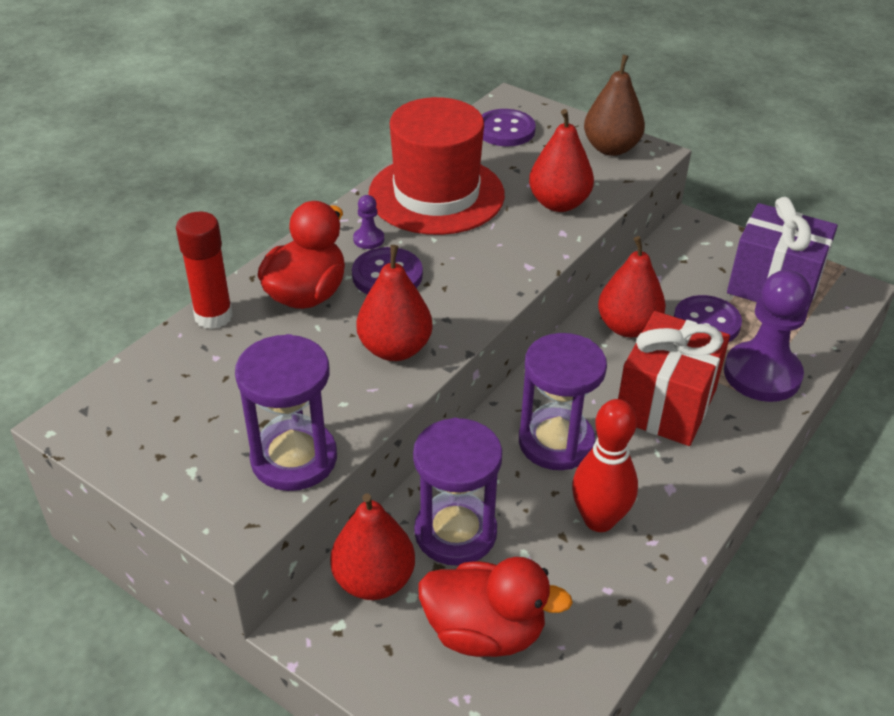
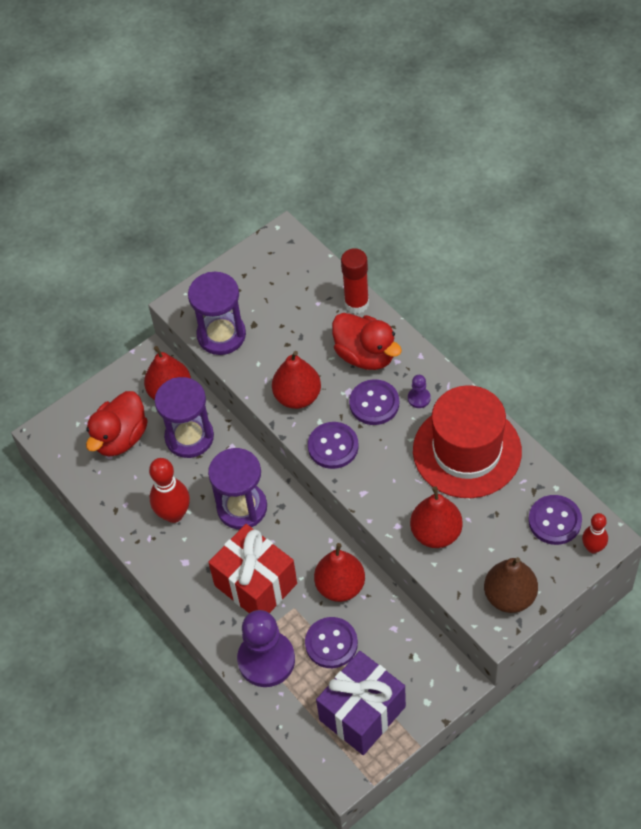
camera: 110 degrees right, 15 degrees up
(468, 301) = (333, 446): none -> purple button
(526, 106) = (593, 548): none -> red bowling pin

